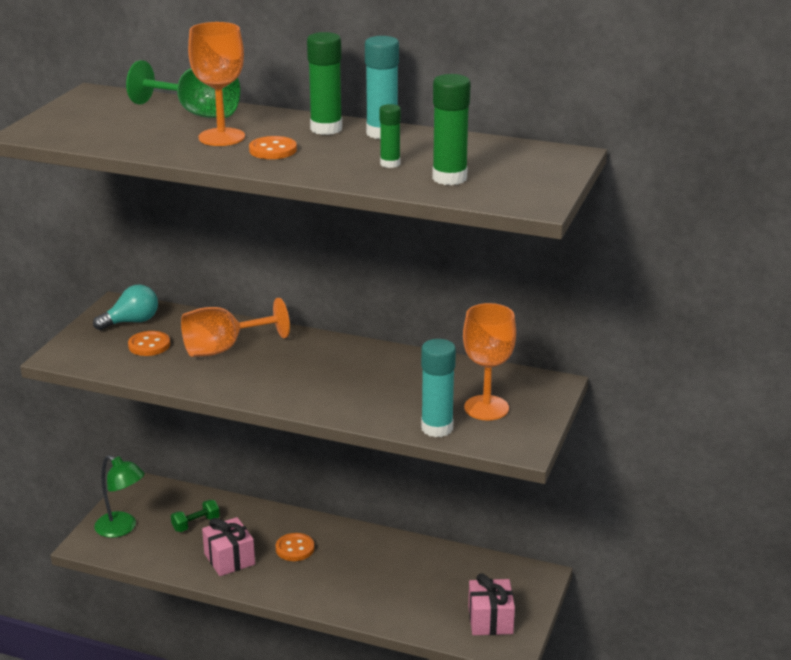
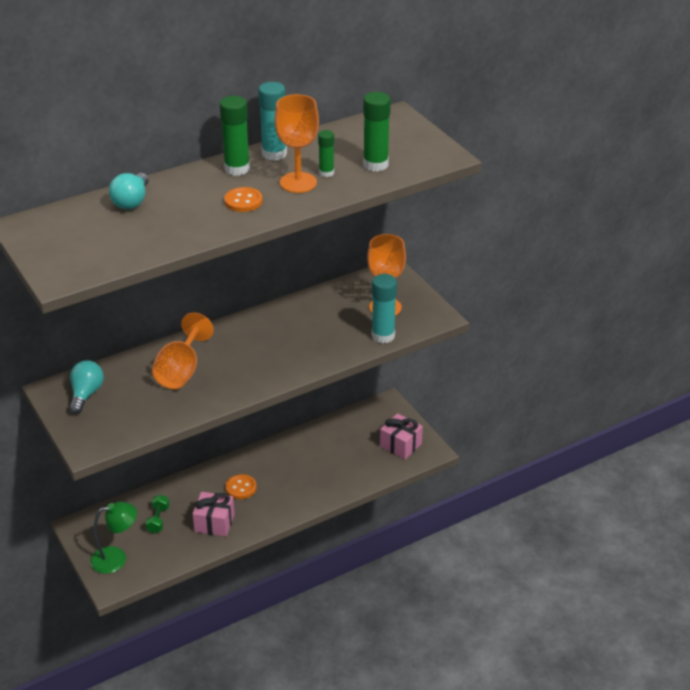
camera: 50 degrees left, 10 degrees up
(149, 345) = (130, 401): orange button -> none
(196, 113) = (132, 201): green goblet -> turquoise light bulb
(221, 137) = (192, 210): orange goblet -> orange goblet (298, 182)

